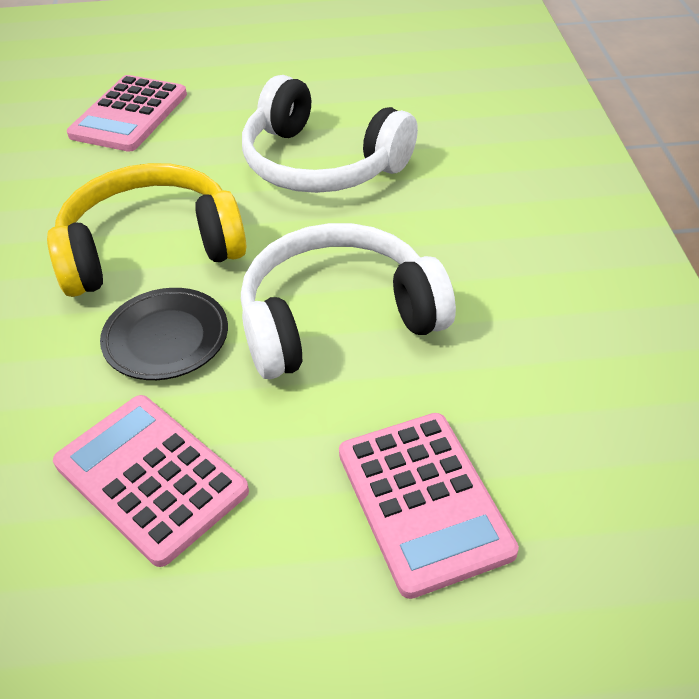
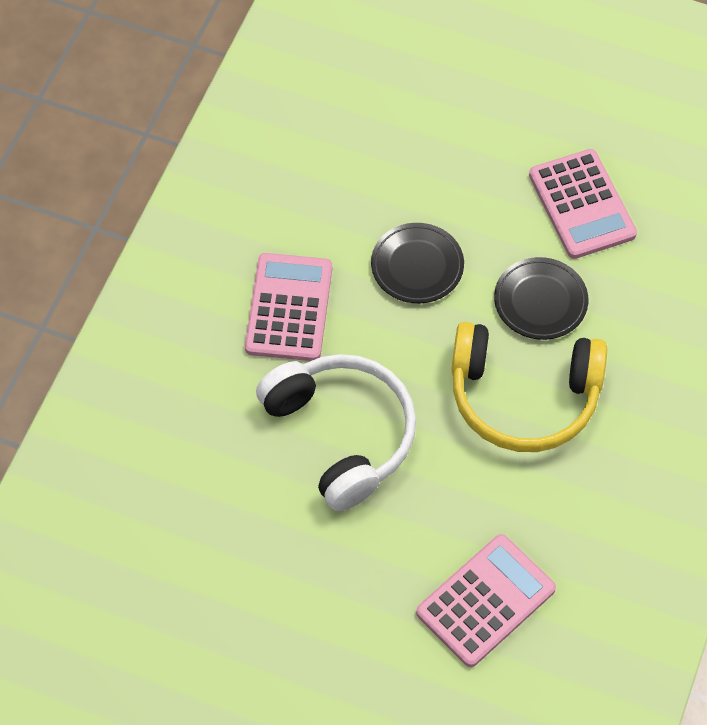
camera: 155 degrees left, 15 degrees up
(337, 318) = (417, 266): white headphones -> black plate
(423, 501) = (437, 127): pink calculator -> pink calculator (289, 308)

